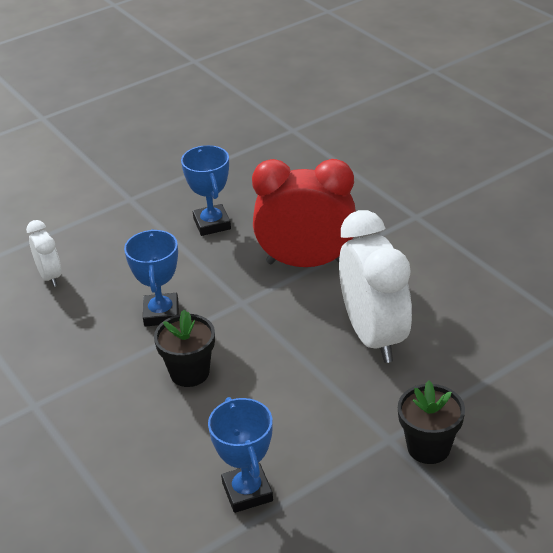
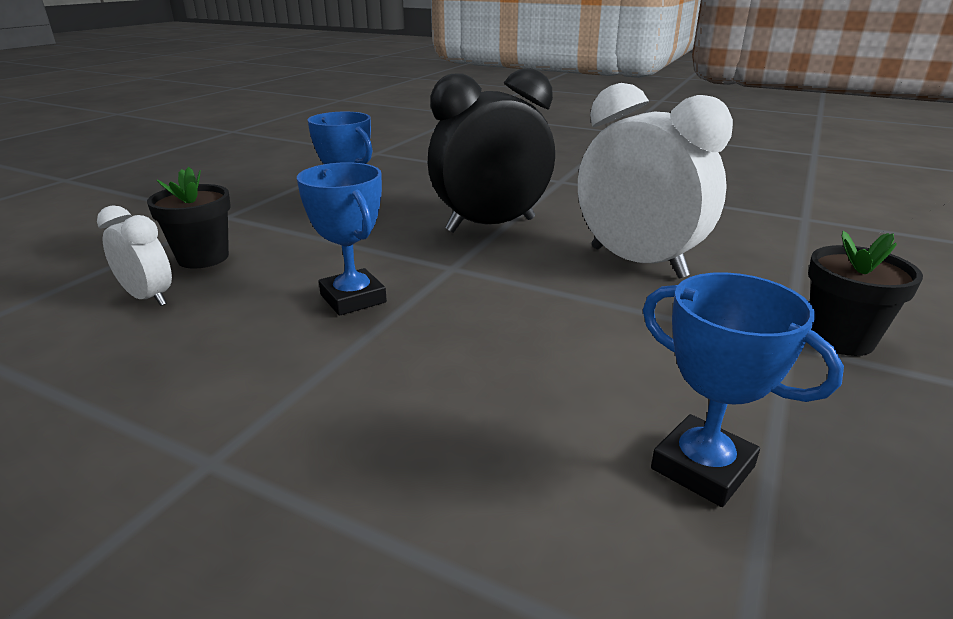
camera: 30 degrees left, 10 degrees down
(189, 373) = (452, 347): black flower pot -> black flower pot (203, 258)
(306, 262) = (491, 225): red clock -> black clock

